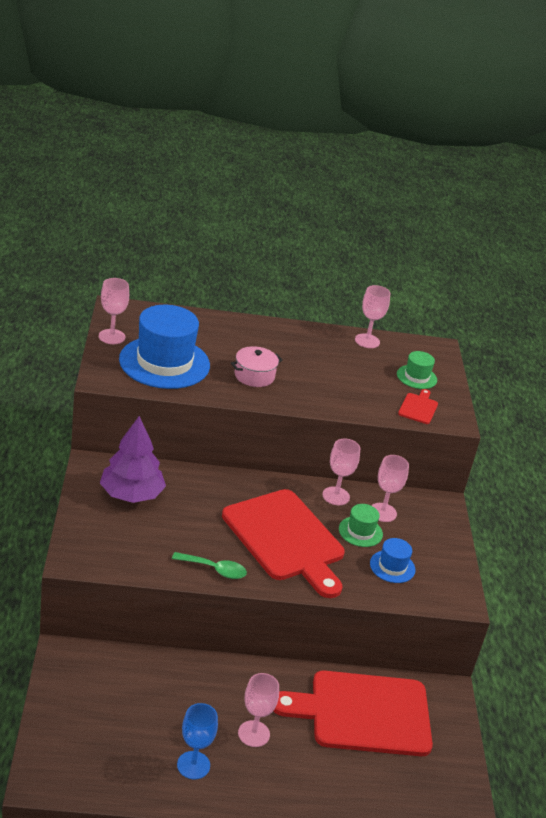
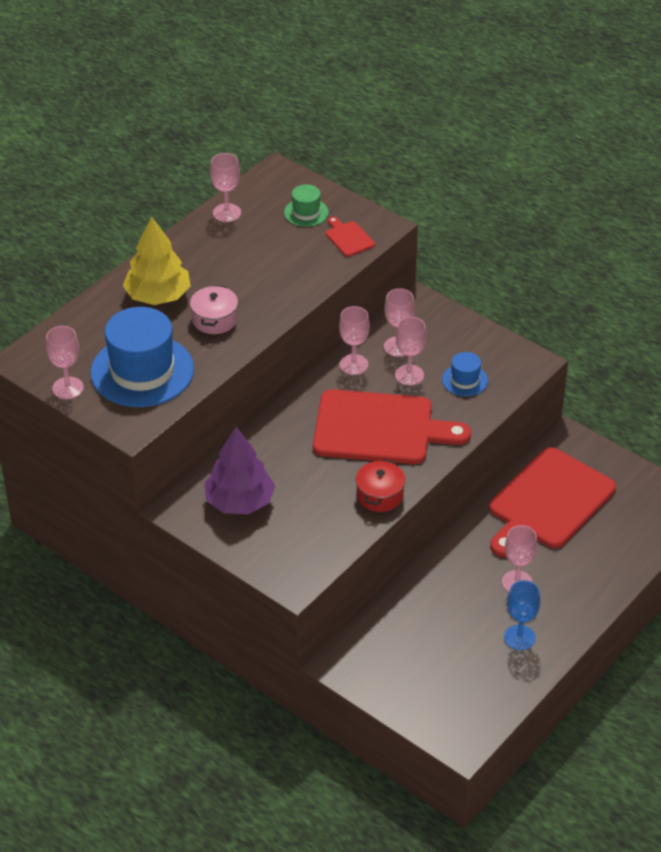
camera: 45 degrees left, 10 degrees up
(214, 569) = (380, 495): green spoon -> red pot
(247, 342) = (158, 296): none -> yellow tree
(360, 531) = (409, 375): green hat -> pink goblet

